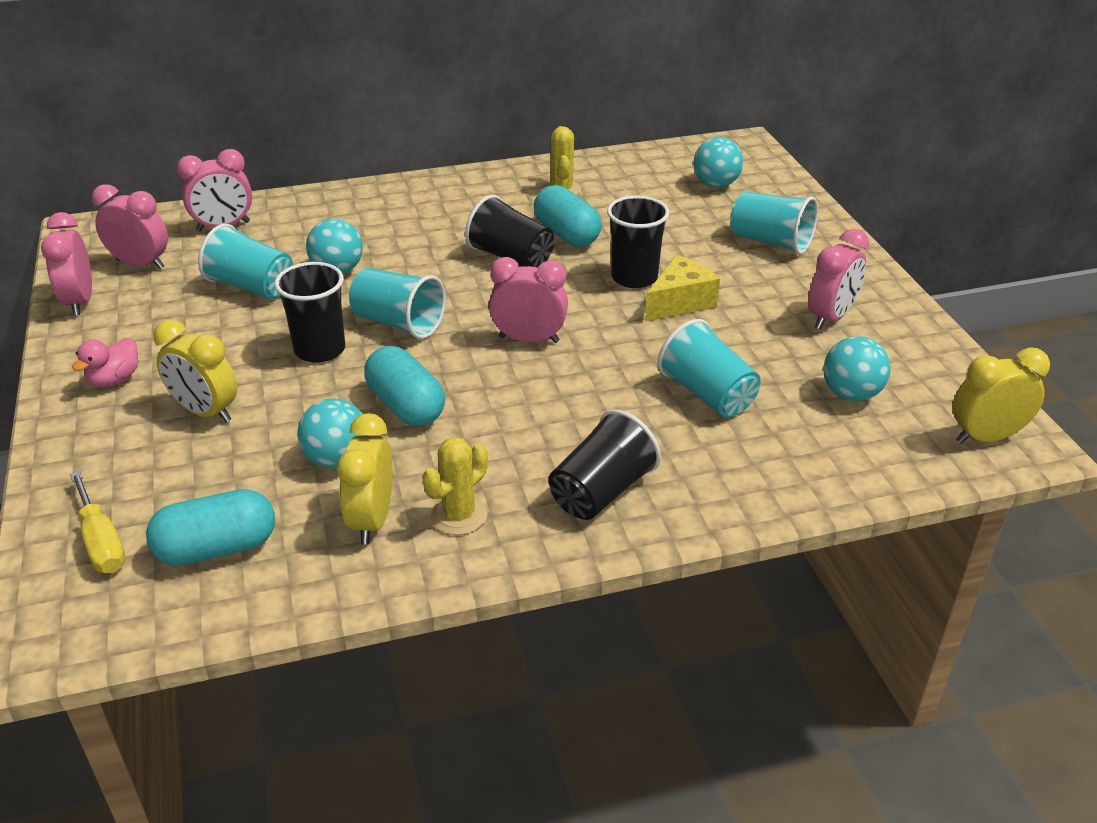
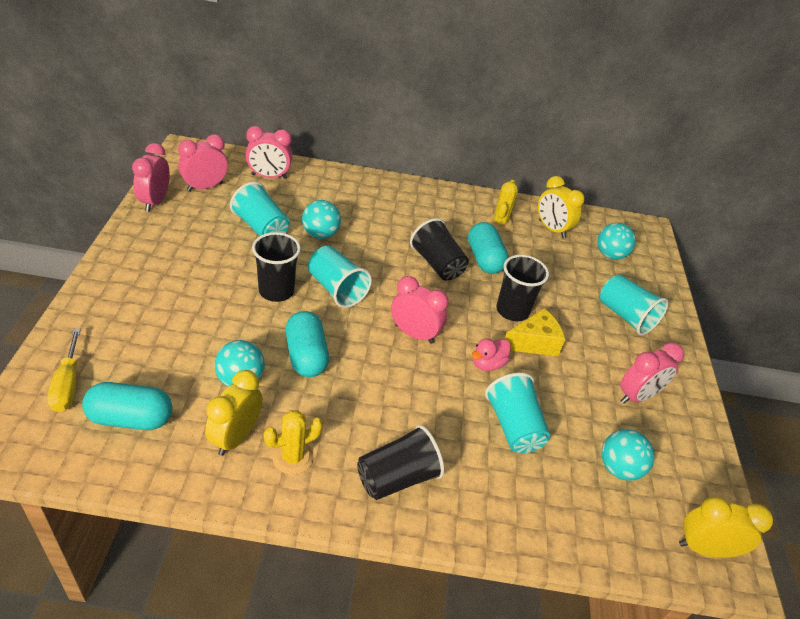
camera: 15 degrees right, 5 degrees up
(114, 379) = (142, 266): pink duck -> pink duck (487, 364)
(140, 264) = (205, 187): pink clock -> pink clock turned 75 degrees counterclockwise
(205, 412) = (182, 311): yellow clock -> yellow clock (552, 229)

